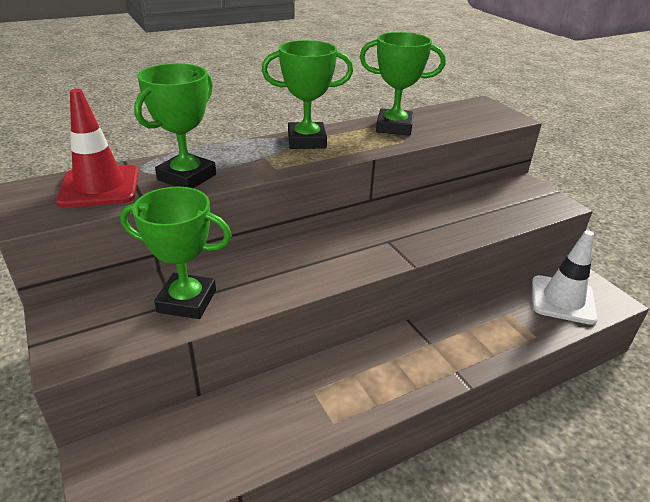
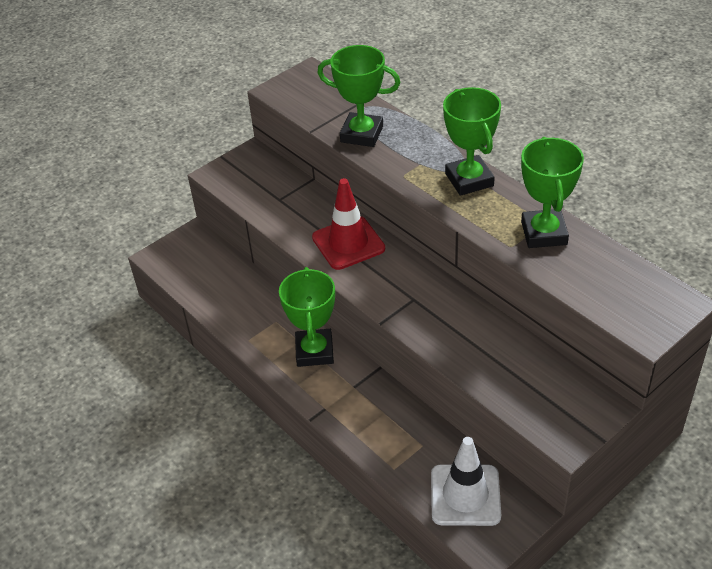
camera: 80 degrees right, 10 degrees up
(99, 187) = (327, 100): red traffic cone -> red traffic cone (348, 243)
(187, 301) = (283, 204): green trophy -> green trophy (314, 351)

